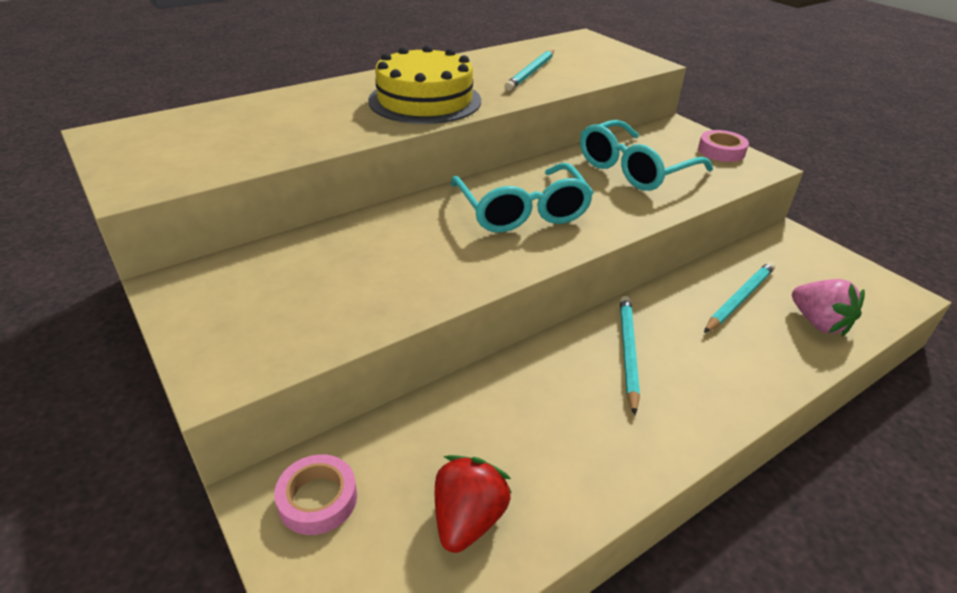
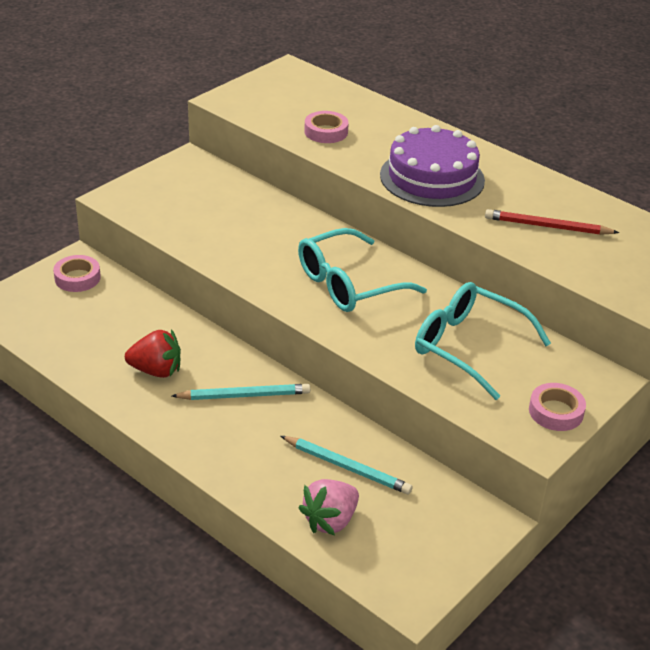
camera: 75 degrees right, 0 degrees up
(287, 135) = (326, 132): none -> pink tape
(425, 100) = (432, 178): yellow cake -> purple cake
(468, 519) = (74, 334): red strawberry -> red strawberry (156, 370)
(531, 73) = (547, 226): turquoise pencil -> red pencil

